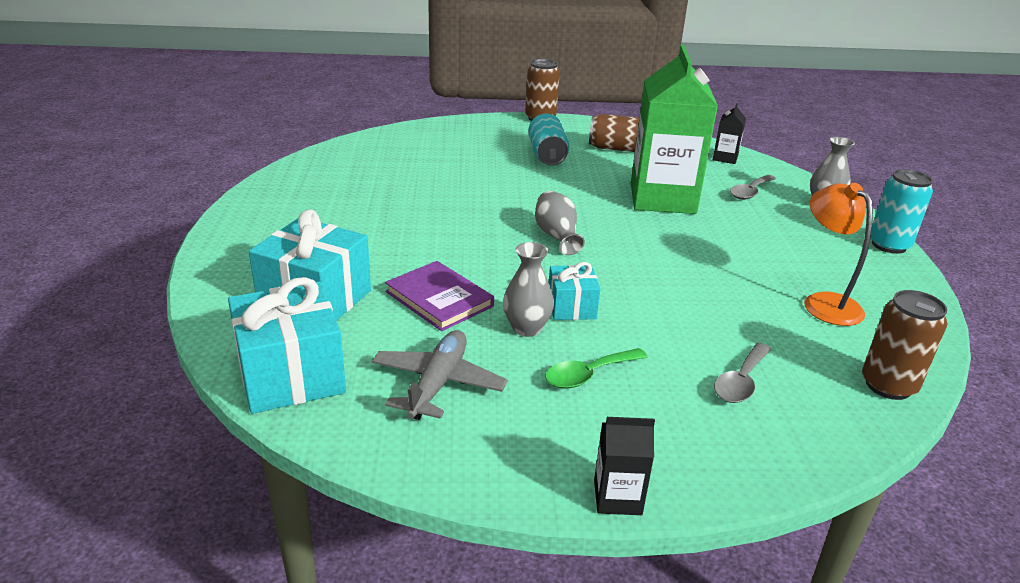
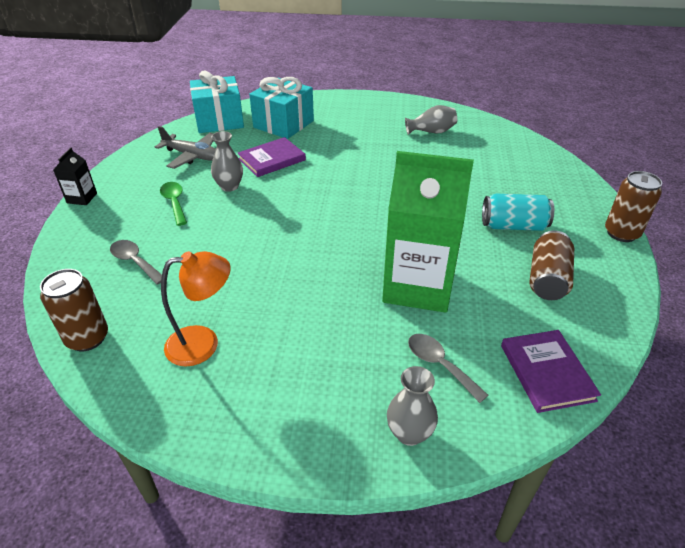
camera: 100 degrees right, 10 degrees up
(557, 236) = (345, 211): grey vase -> grey vase (431, 132)
(571, 307) = (246, 206): turquoise gift -> none
(725, 158) = (546, 372): black carton -> purple book
(888, 245) = (294, 457): turquoise can -> none

